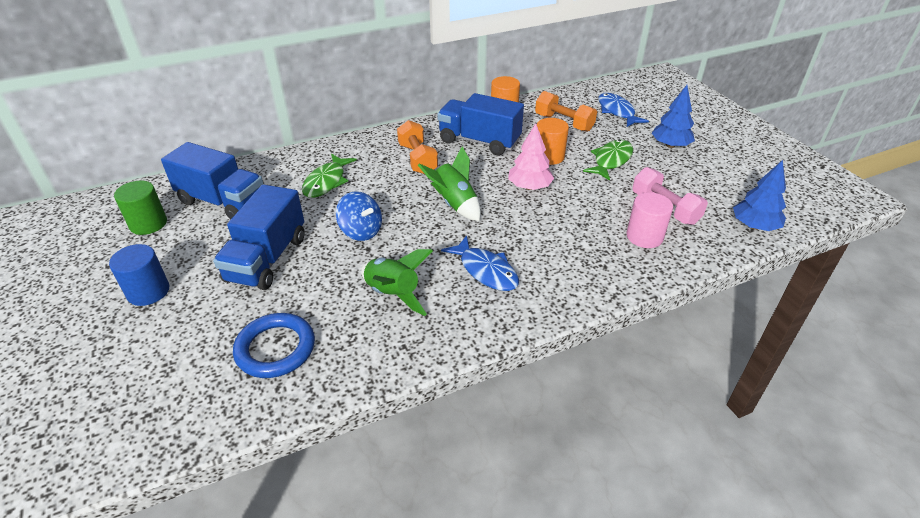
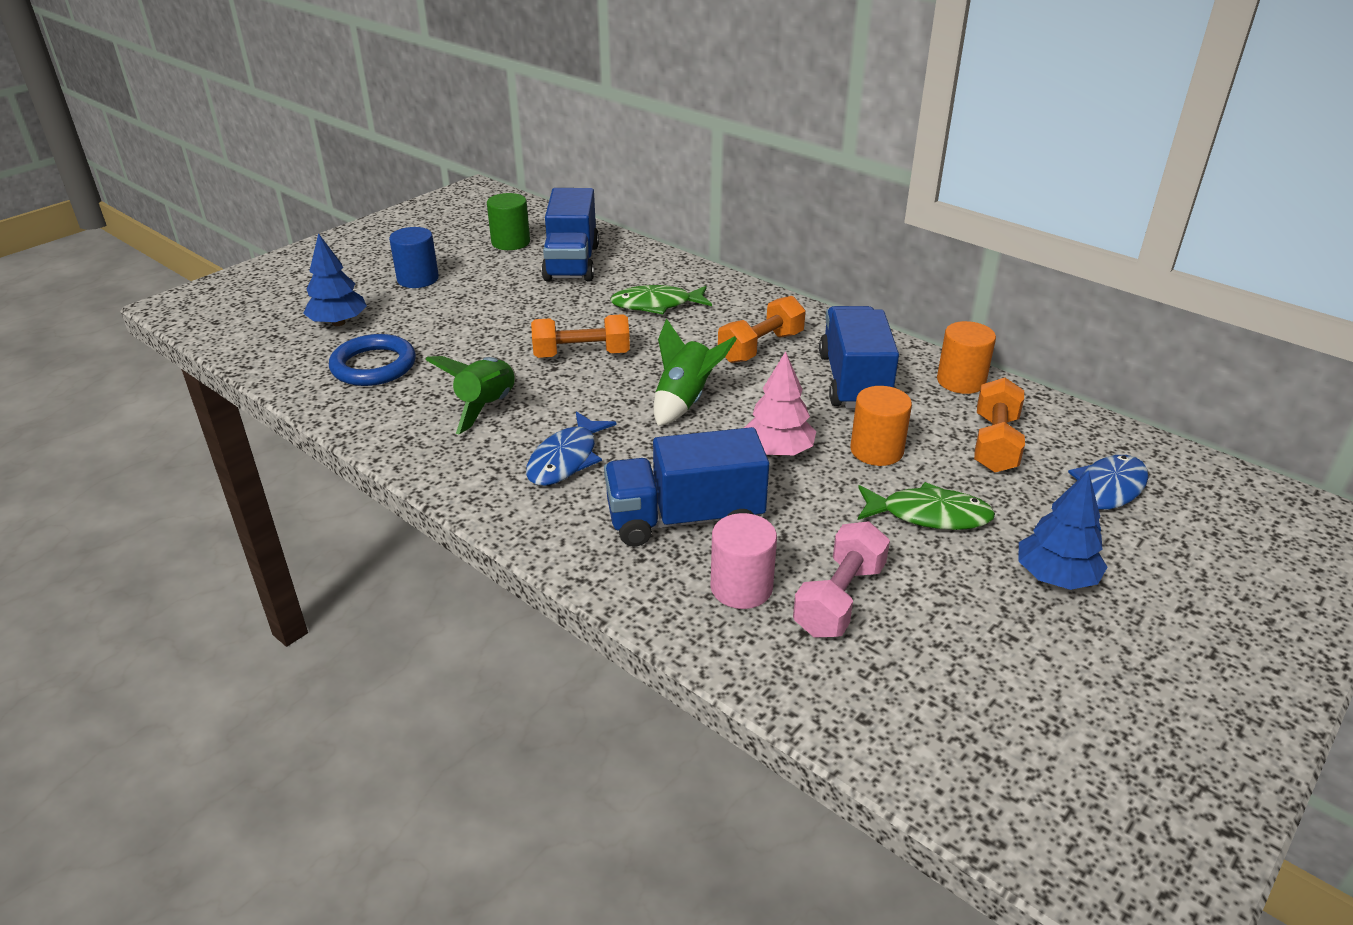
camera: 65 degrees right, 5 degrees down
(267, 259) = (498, 317): blue truck -> blue truck (685, 519)
(361, 231) = (581, 354): blue spinning top -> orange dumbbell
(754, 226) = (878, 723): blue tree -> blue tree (338, 323)

